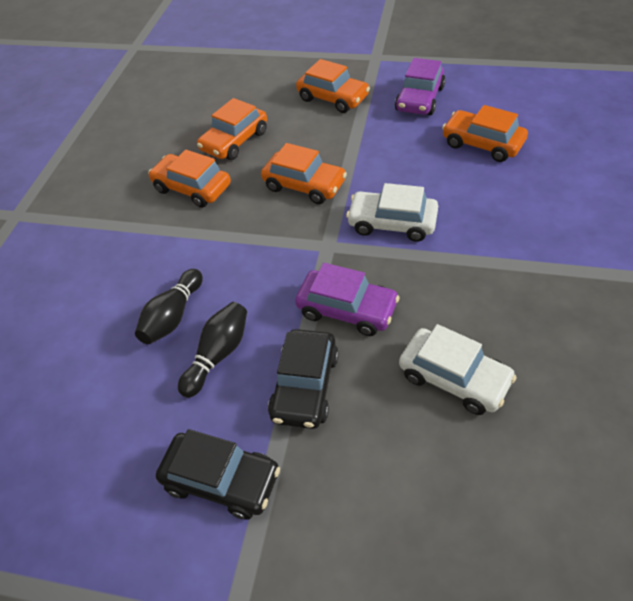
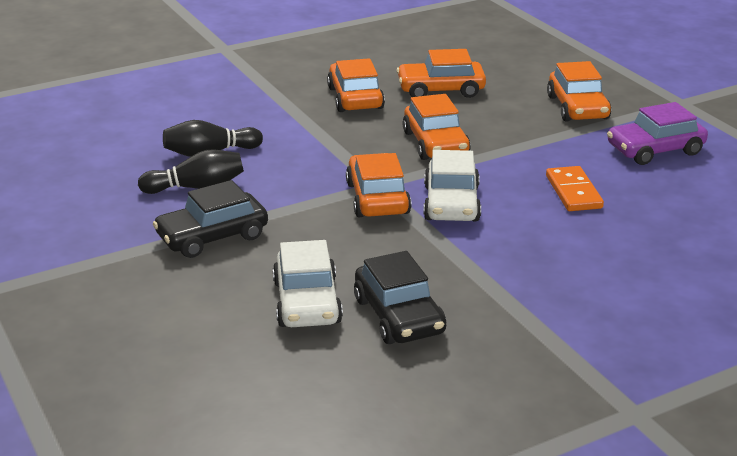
camera: 45 degrees right, 20 degrees down
(221, 480) = (88, 238): black car -> black car (399, 316)
(347, 309) = (316, 223): purple car -> none
(392, 223) = (451, 203): white car -> white car turned 150 degrees counterclockwise
(434, 160) = (573, 192): none -> orange domino
(482, 144) = (642, 208): orange car -> orange car (377, 198)

